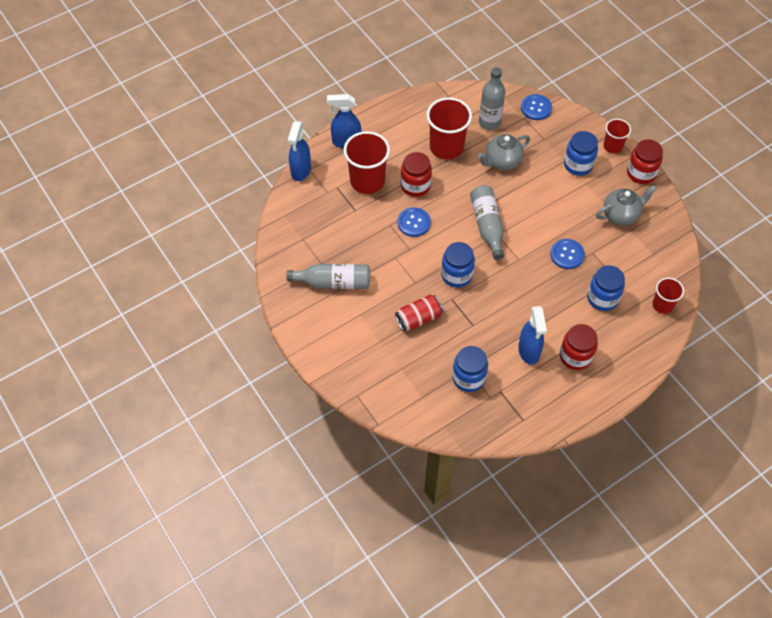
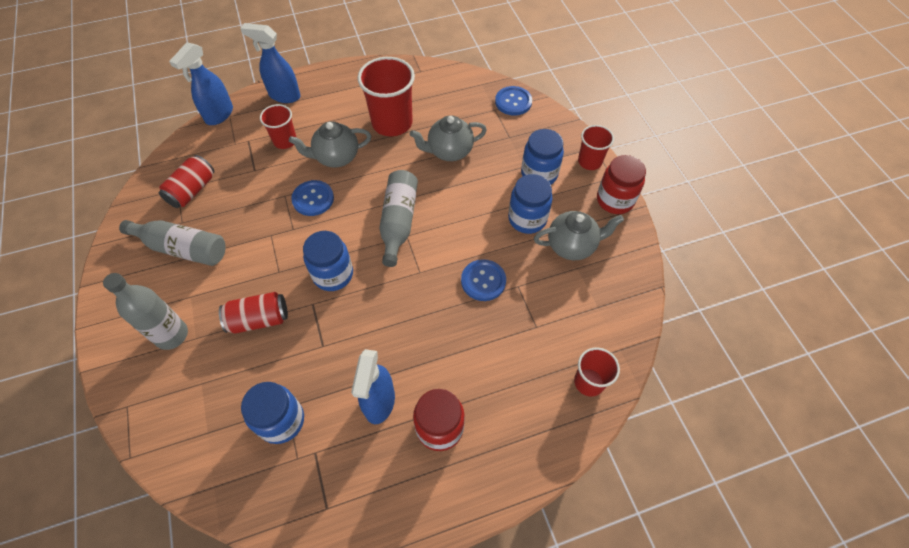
camera: 15 degrees right, 0 degrees up
(315, 237) = (192, 190): none -> red can
(367, 181) = (285, 141): red cup -> red cup, size x0.57
(415, 186) = (336, 157): red jar -> grey teapot
(489, 122) = (453, 107): grey bottle -> grey bottle (171, 335)
(602, 298) = (508, 351): blue jar -> blue jar (527, 219)

